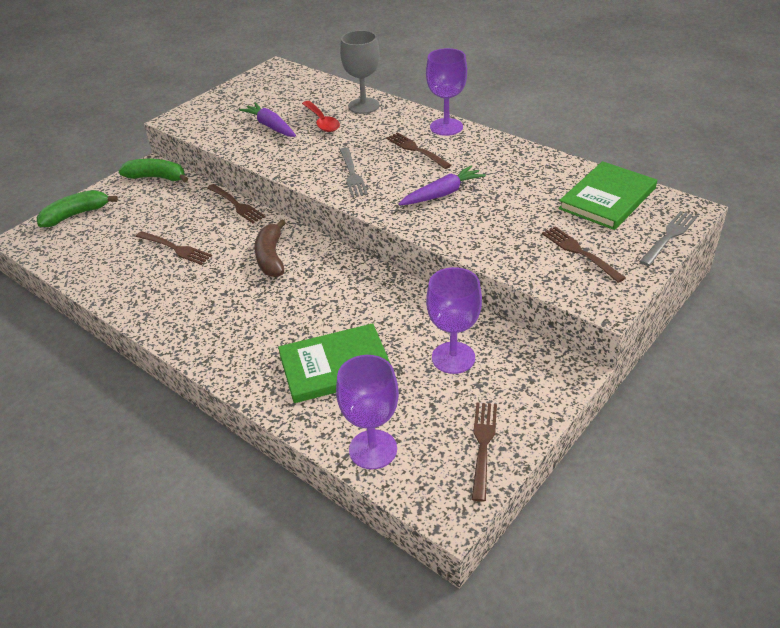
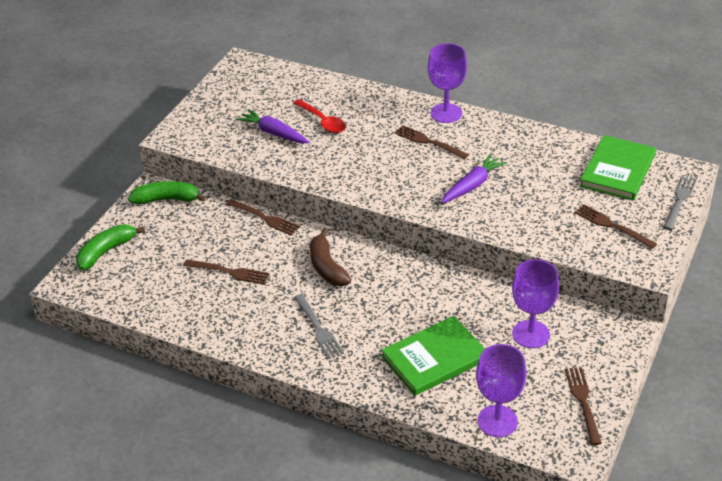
camera: 15 degrees left, 0 degrees up
(352, 174) = (380, 176): grey fork -> grey fork (318, 329)
(363, 106) = (355, 98): grey goblet -> none

